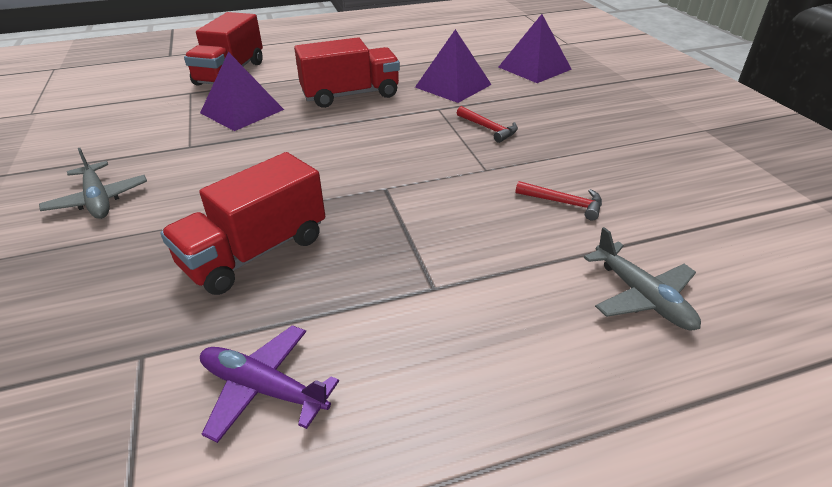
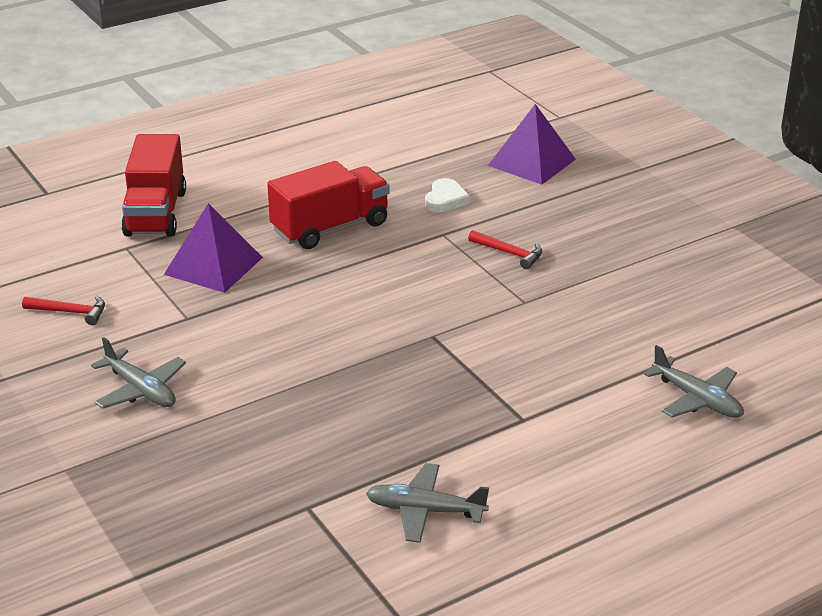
camera: 15 degrees left, 5 degrees down
(255, 252) = (344, 414): red truck -> none
(263, 388) = (425, 511): purple plane -> grey plane
(453, 86) = (445, 200): purple pyramid -> white heart
(564, 203) = (612, 327): red hammer -> red hammer (70, 312)

